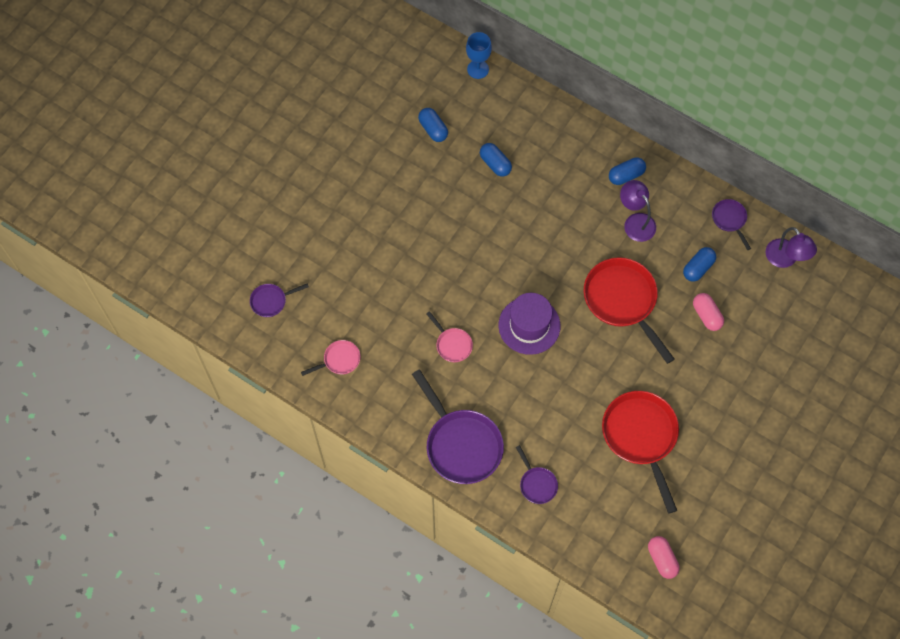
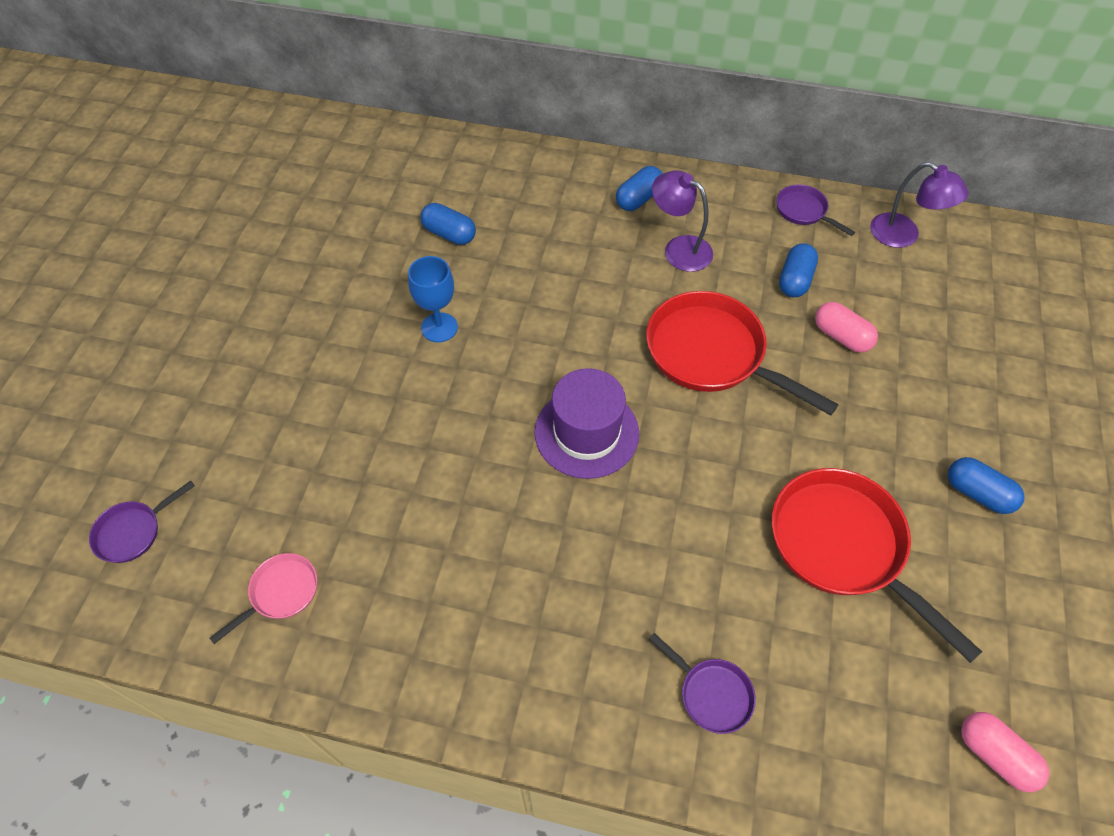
camera: 20 degrees left, 10 degrees down
(433, 129) = (343, 216): blue capsule -> blue capsule (977, 493)
(452, 344) = (472, 501): pink pan -> none
(461, 444) = (548, 669): purple pan -> none
(478, 69) = (384, 134): blue goblet -> blue goblet (439, 327)

